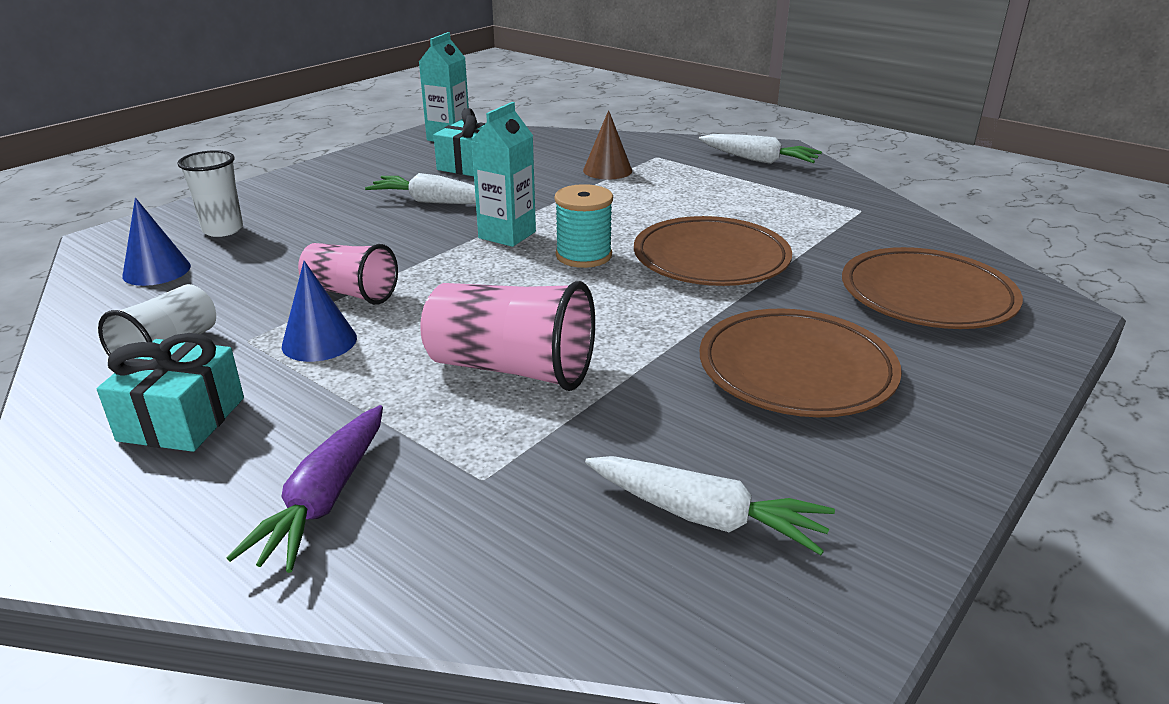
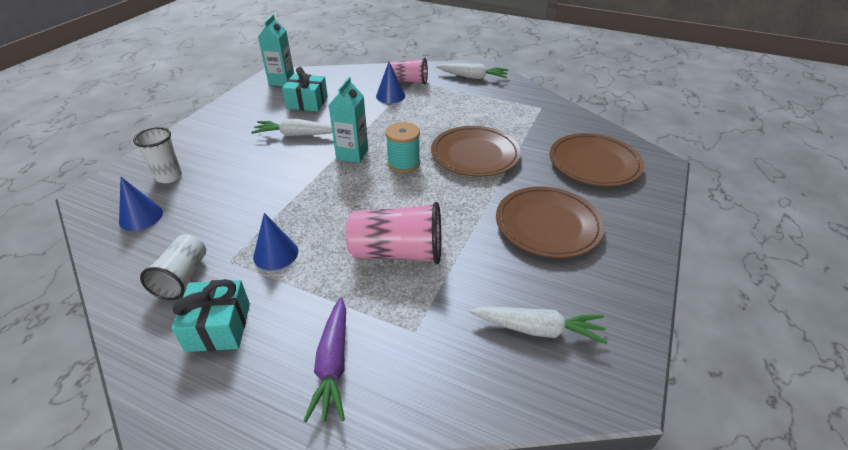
camera: 15 degrees left, 10 degrees up
(351, 293) = (277, 214): pink cup -> pink cup (408, 81)
(607, 170) = (390, 96): brown cone -> blue cone

